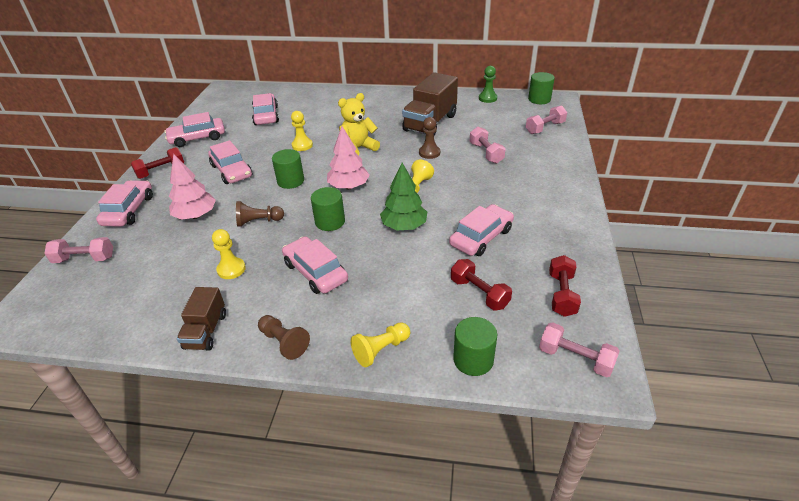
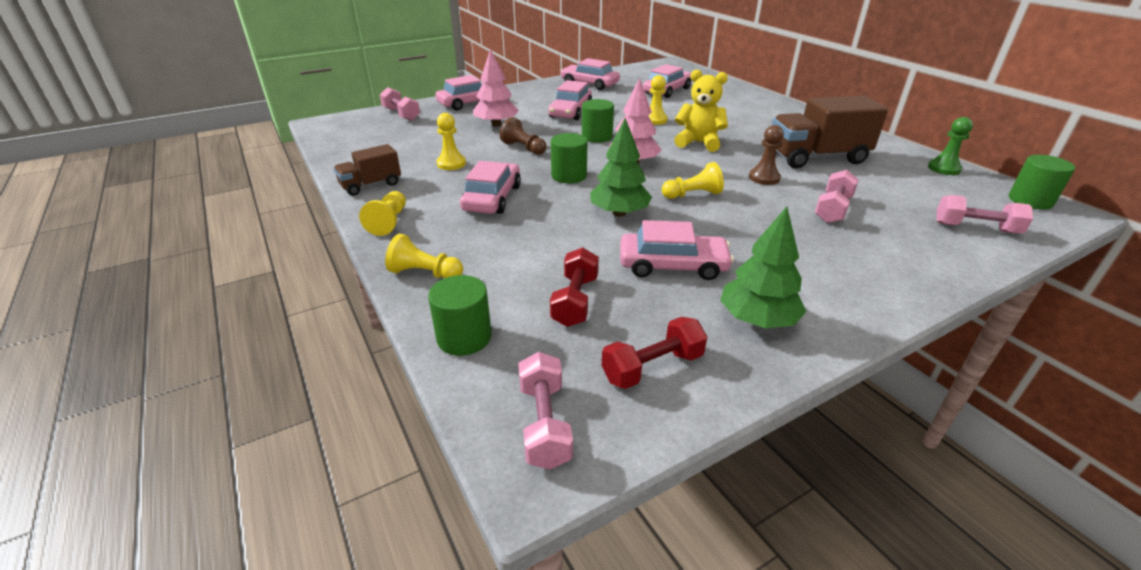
camera: 50 degrees right, 5 degrees down
(161, 171) = (529, 92): red dumbbell -> none
(284, 342) = (389, 222): brown pawn -> yellow pawn
(554, 237) = (757, 319): none -> green tree

